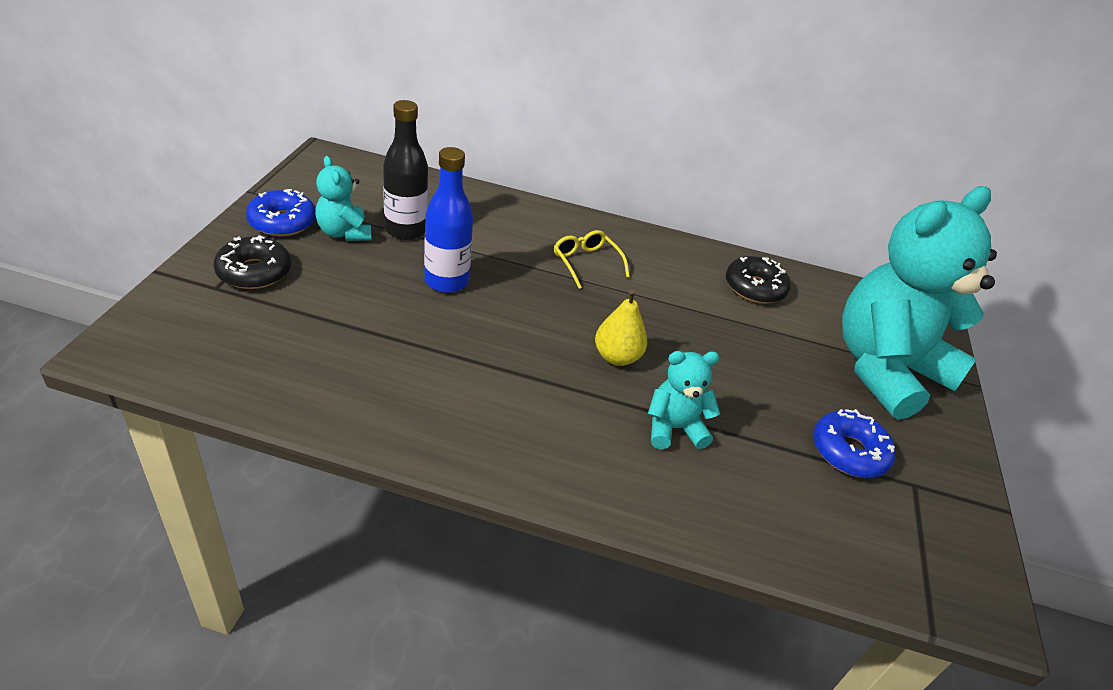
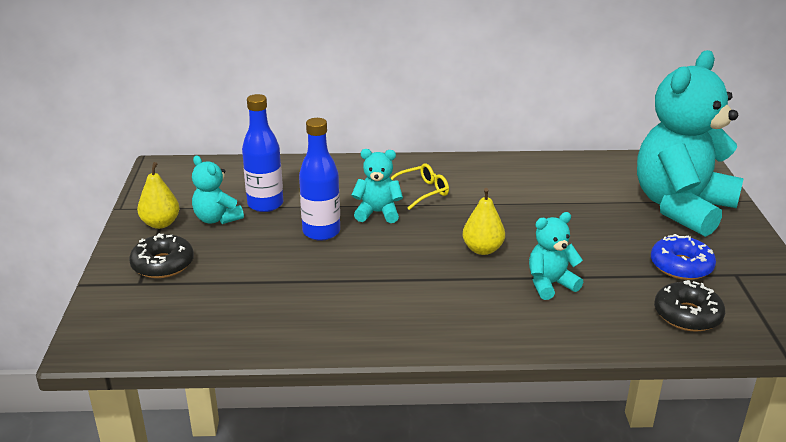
camera: 10 degrees left, 10 degrees down
(282, 222) = (160, 223): blue donut -> yellow pear
(405, 230) = (265, 204): black bottle -> blue bottle
(522, 275) = (377, 213): none -> turquoise teddy bear
(586, 263) = (422, 192): yellow glasses -> yellow glasses turned 105 degrees clockwise
(754, 288) = (559, 177): black donut -> black donut (687, 315)

